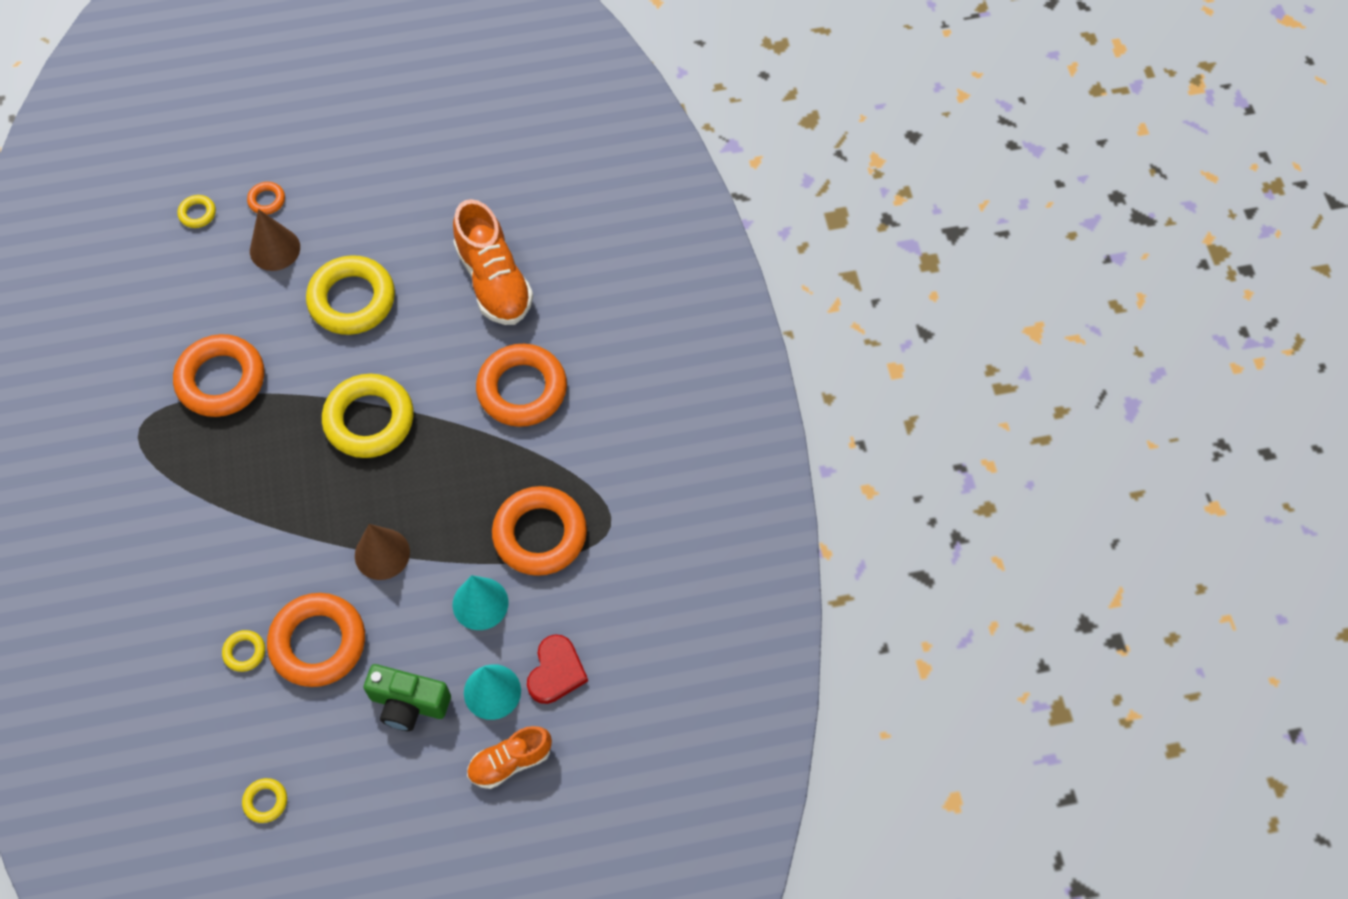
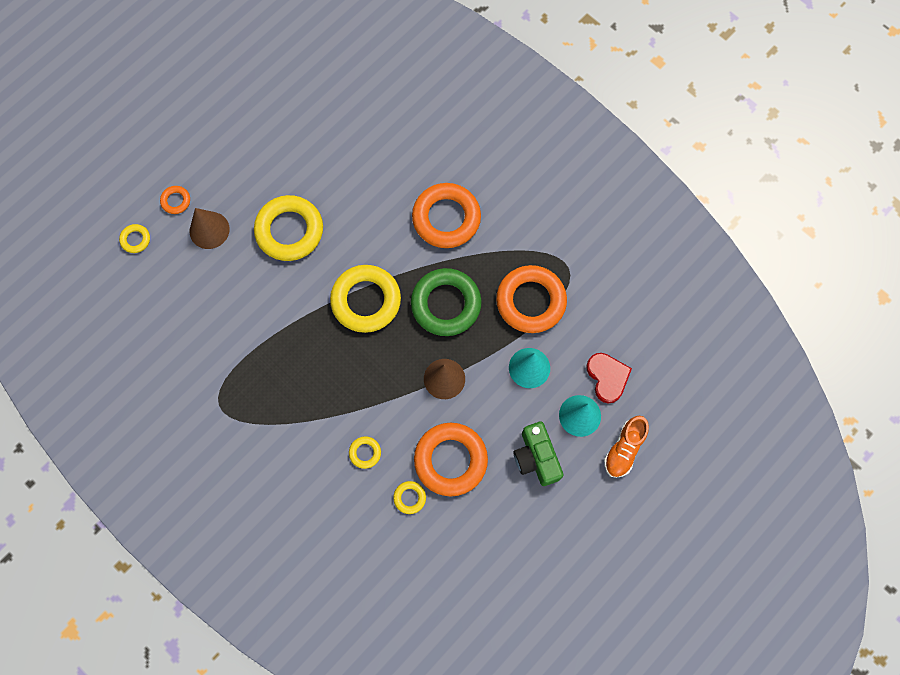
camera: 35 degrees left, 10 degrees up
(221, 380) = (247, 338): orange ring -> none
(265, 801) = (499, 577): yellow ring -> yellow ring (365, 453)
(408, 703) = (536, 457): green camera -> green camera turned 90 degrees clockwise
(448, 478) = (446, 304): none -> green ring
(494, 281) = (371, 160): orange shoe -> none

